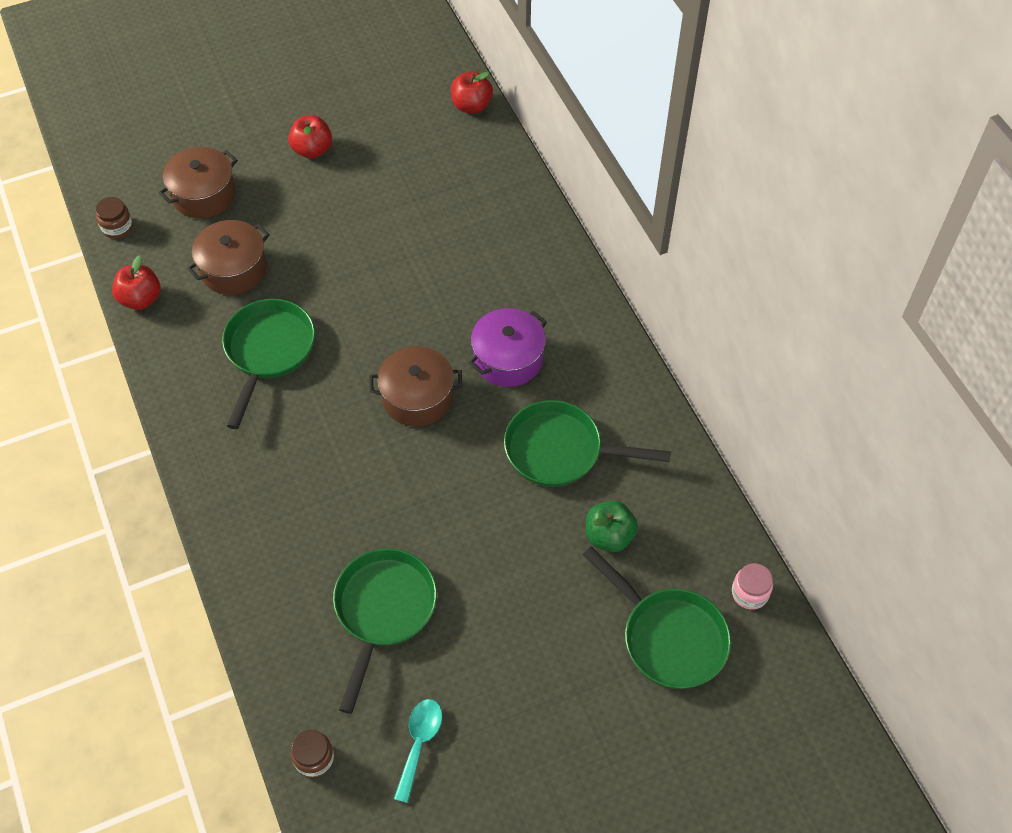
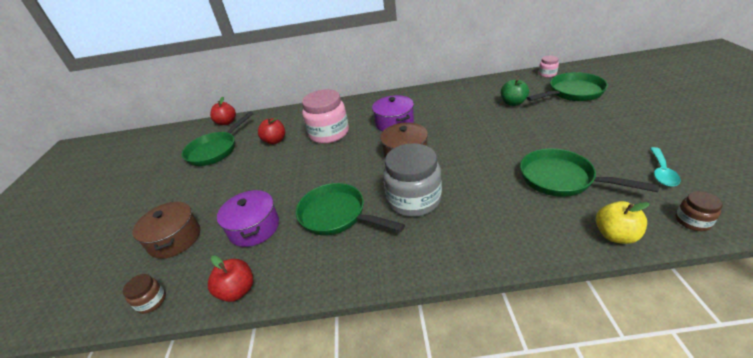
camera: 65 degrees left, 20 degrees down
(233, 269) = (254, 228): brown pot -> purple pot
(276, 667) = (615, 235): none -> yellow apple
(311, 432) = (414, 200): none -> grey jar
(312, 150) = (194, 181): red apple -> red apple (275, 141)
(419, 743) = (661, 172): turquoise spoon -> turquoise spoon turned 105 degrees counterclockwise
(459, 272) = (329, 133): none -> pink jar
(560, 450) = (458, 112): green pan -> green pan (215, 150)

